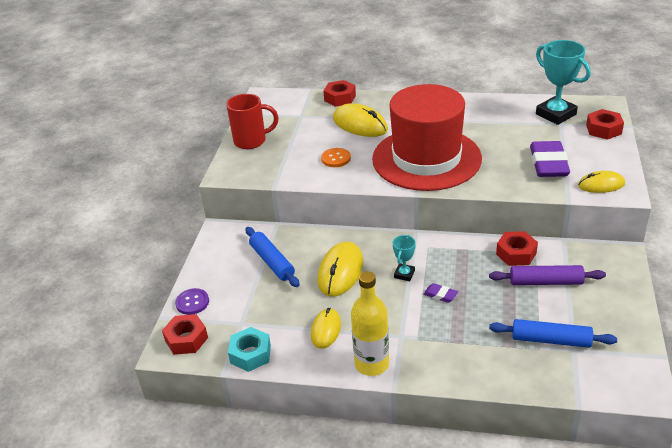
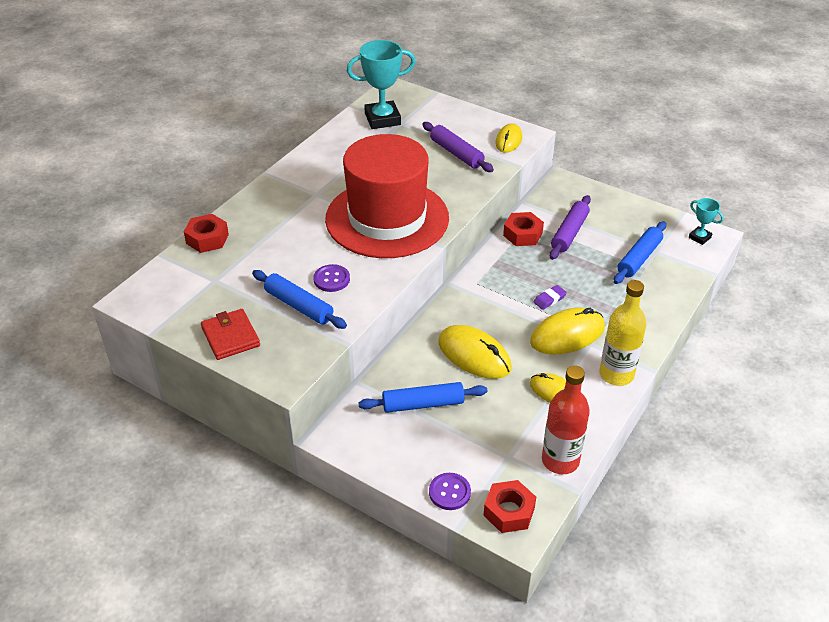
camera: 70 degrees left, 5 degrees up
(250, 354) = (560, 460): turquoise nut -> red bottle
(251, 141) = (230, 337): red mug -> red wallet
(298, 155) = (299, 306): none -> blue rolling pin
(336, 158) = (331, 279): orange button -> purple button
(360, 124) = (279, 241): yellow mouse -> yellow mouse (567, 335)
(404, 274) = (506, 312): turquoise trophy -> turquoise trophy (699, 237)
(548, 163) = (456, 153): purple eraser -> purple rolling pin
(603, 129) = (430, 106): red nut -> none

